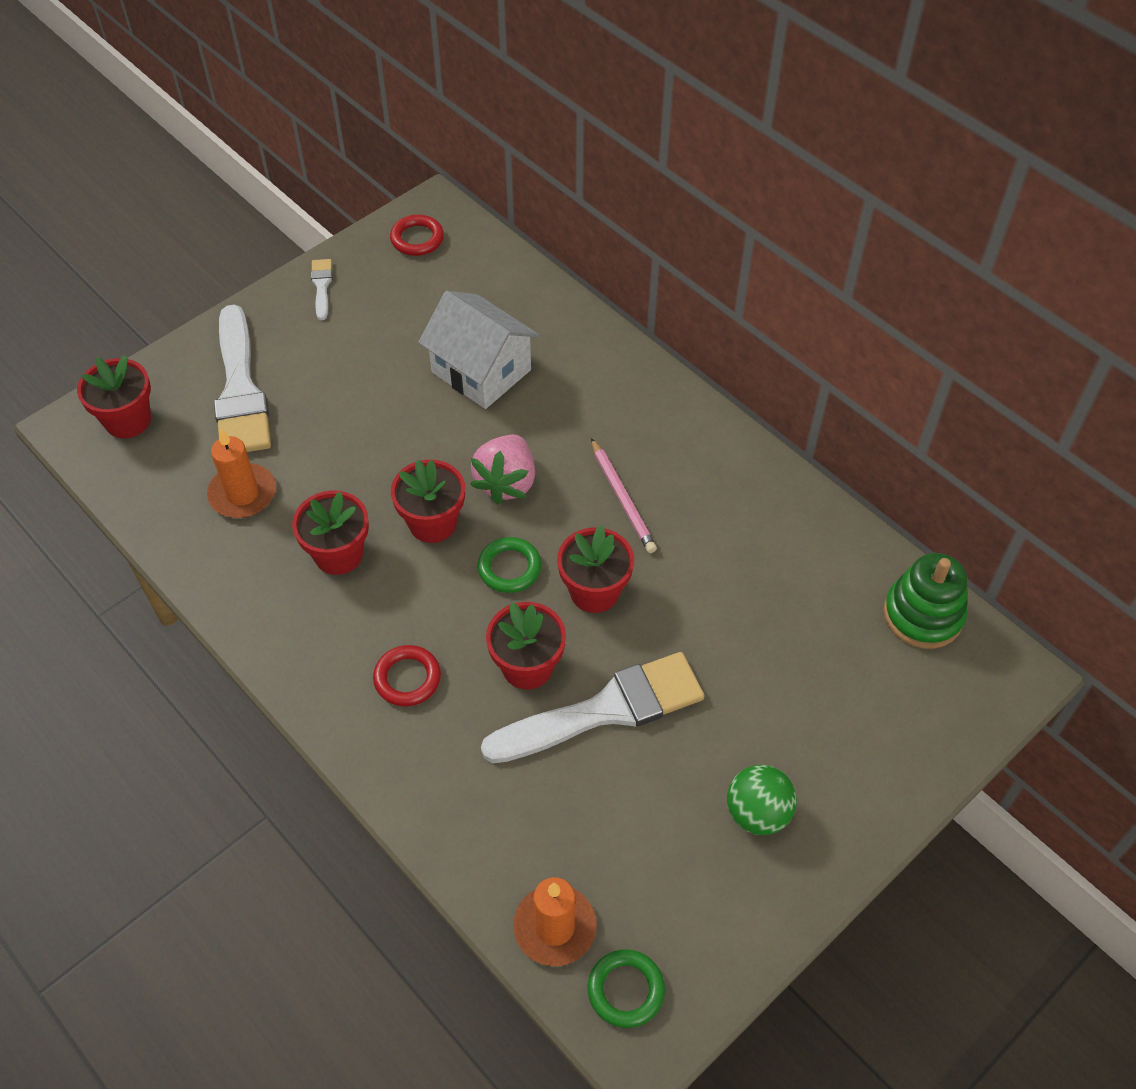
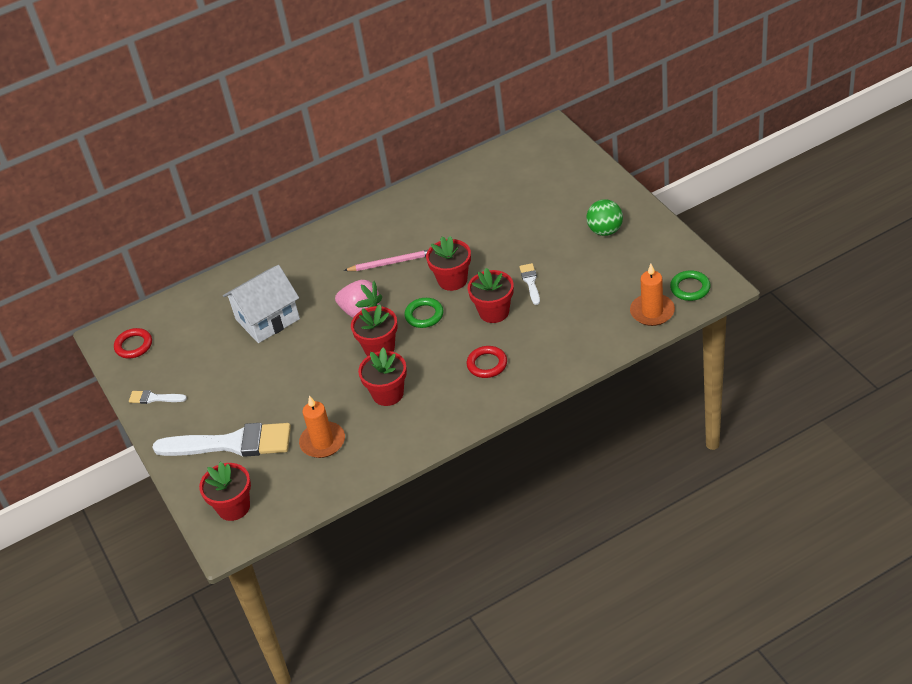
camera: 70 degrees left, 10 degrees down
(605, 710) = (530, 282): white brush -> white brush, size x0.44
(923, 615) = (506, 156): green stacking toy -> none

